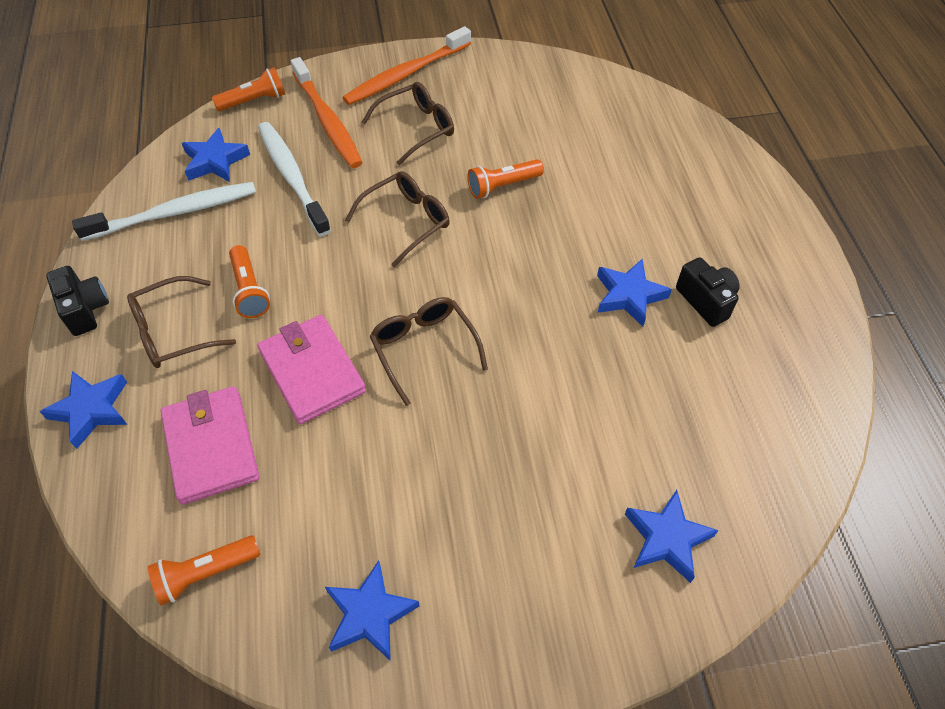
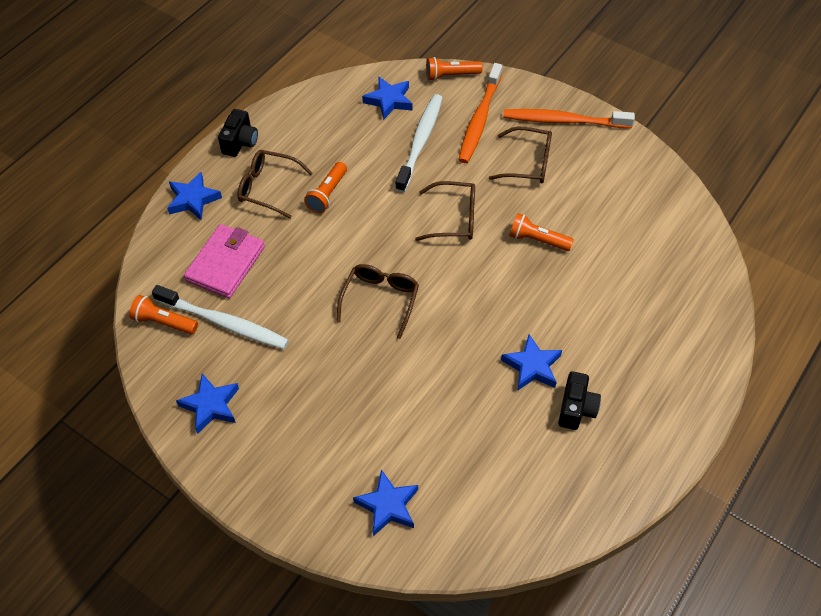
camera: 45 degrees right, 0 degrees up
(175, 213) = (336, 118): white toothbrush -> white toothbrush (224, 323)
(254, 101) = (451, 75): orange flashlight -> orange flashlight turned 150 degrees clockwise
(312, 371) = (311, 264): pink wallet -> none

